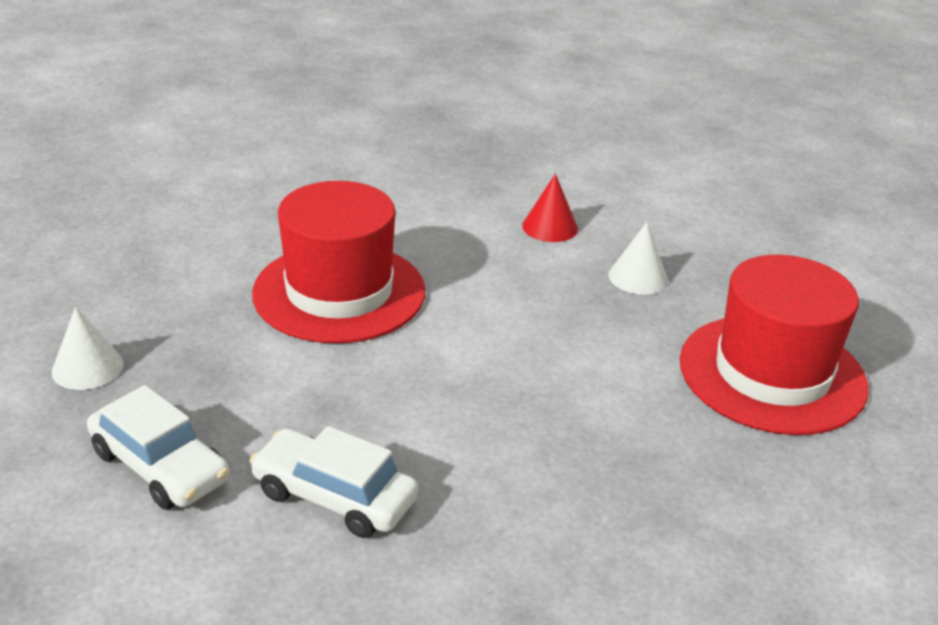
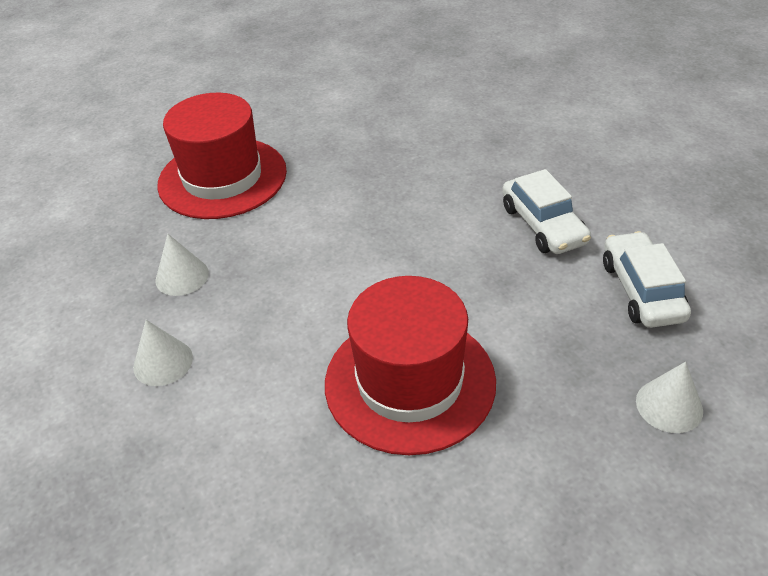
camera: 135 degrees left, 10 degrees up
(550, 227) = (163, 362): red cone -> white cone

